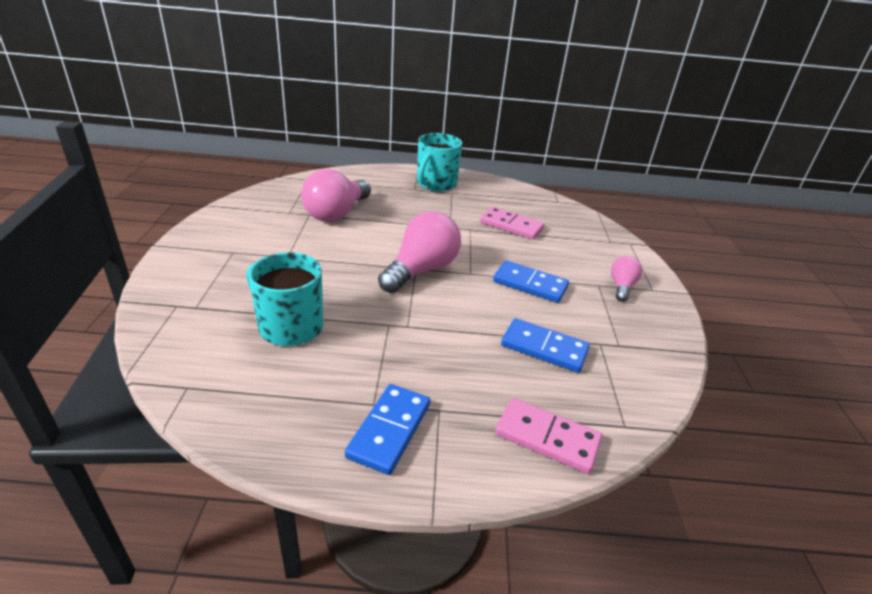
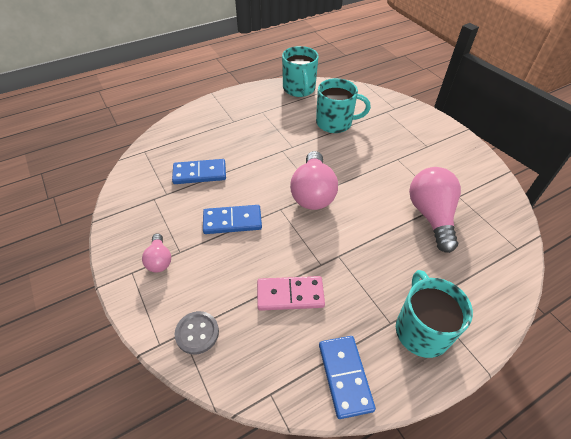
camera: 150 degrees right, 15 degrees up
(252, 419) = (299, 89): none -> turquoise mug
(389, 430) = (246, 106): blue domino -> blue domino (345, 376)
(547, 438) = (180, 130): pink domino -> none
(598, 237) = (197, 333): none -> grey button

